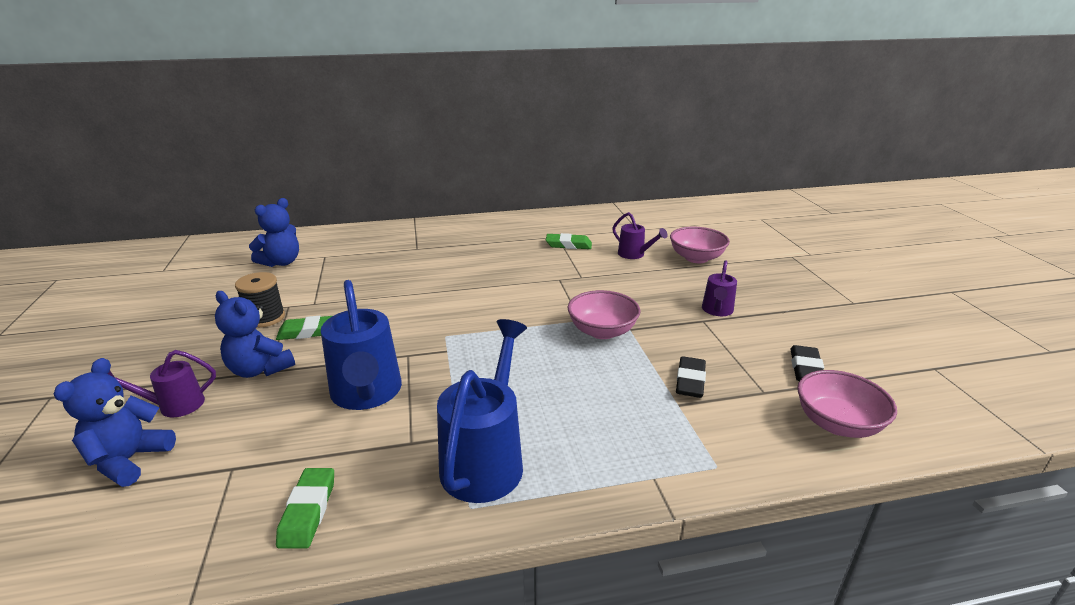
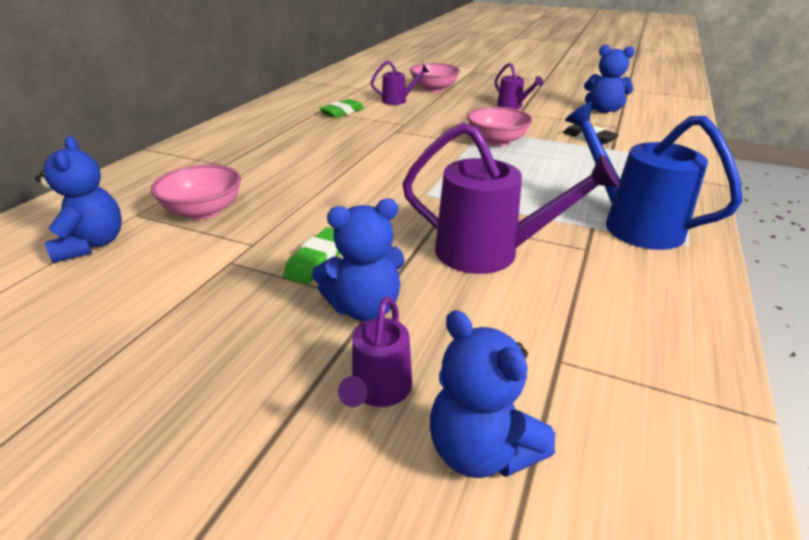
camera: 55 degrees left, 5 degrees up
(265, 318) = (236, 283): black spool -> none
(308, 511) = (660, 321): green eraser -> none
(367, 394) = (489, 253): blue watering can -> purple watering can
(805, 369) = (603, 110): black eraser -> blue teddy bear
(837, 424) = (662, 122): pink bowl -> pink bowl (204, 211)

